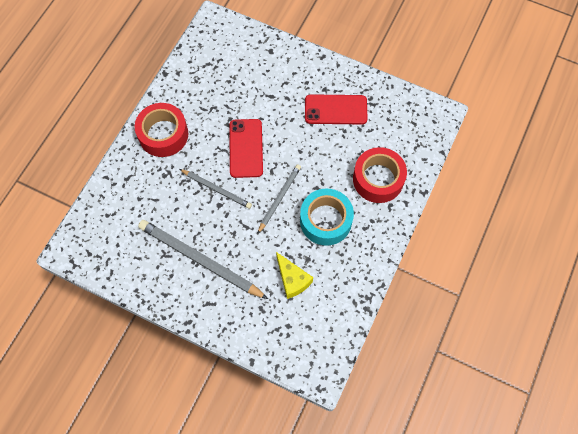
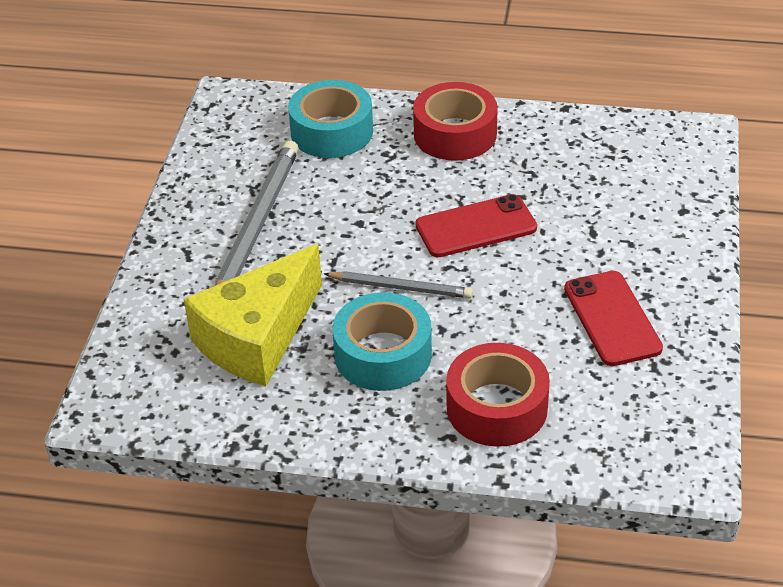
camera: 75 degrees right, 25 degrees down
(132, 198) = (332, 132): none -> turquoise tape
(216, 189) = (385, 213): grey pencil -> none
(292, 279) = (257, 337): yellow cheese -> yellow cheese, size x1.87

